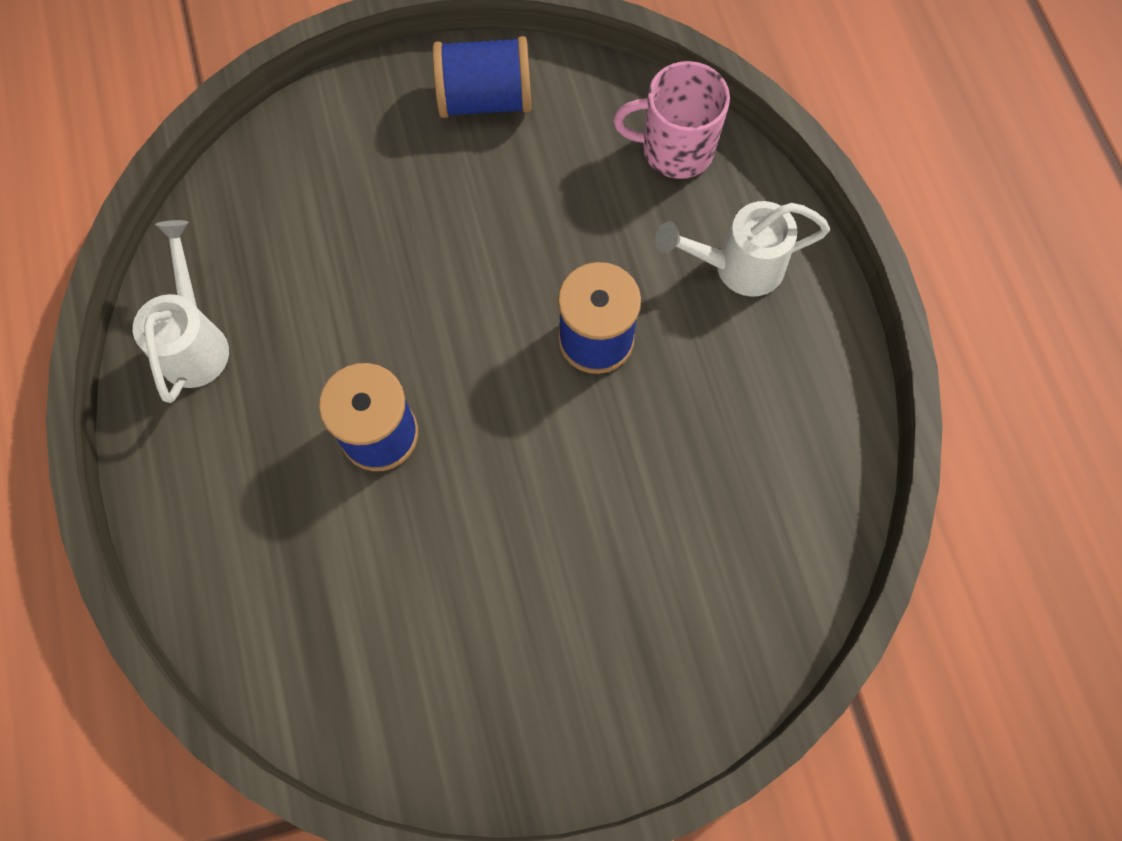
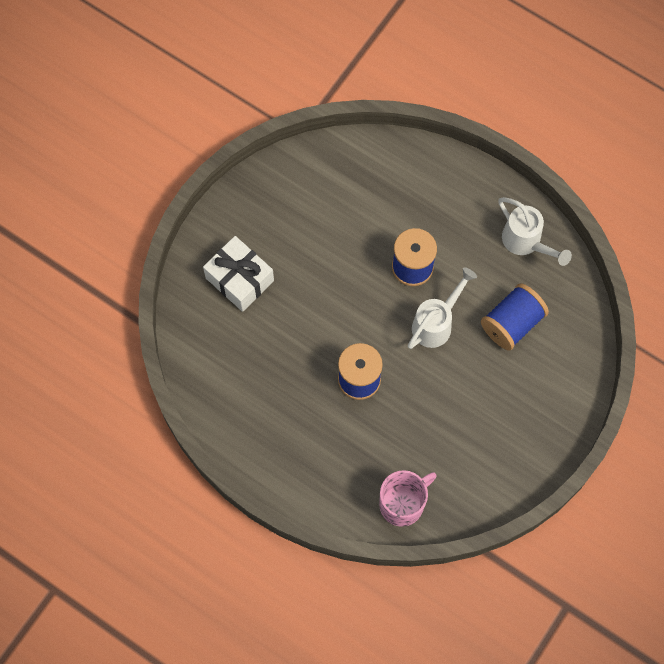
camera: 140 degrees right, 0 degrees up
(485, 99) = (515, 456): blue spool -> blue spool (512, 323)
(647, 624) = (239, 279): none -> white gift
(736, 266) = (325, 465): white watering can -> white watering can (436, 323)

